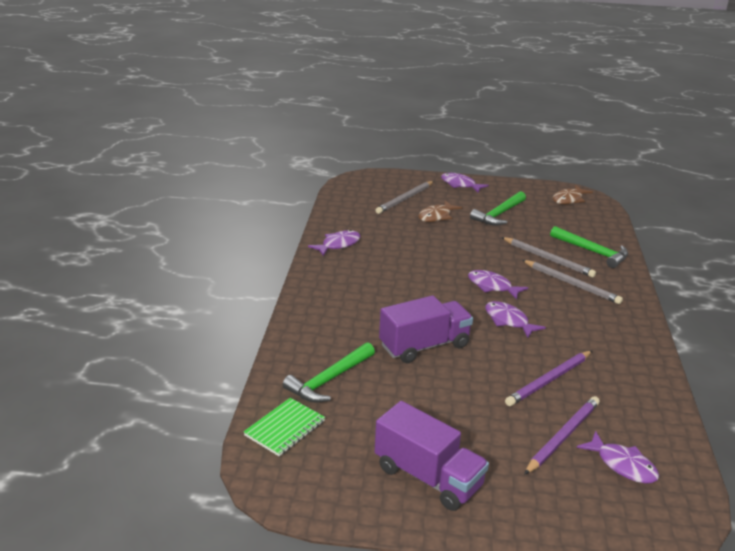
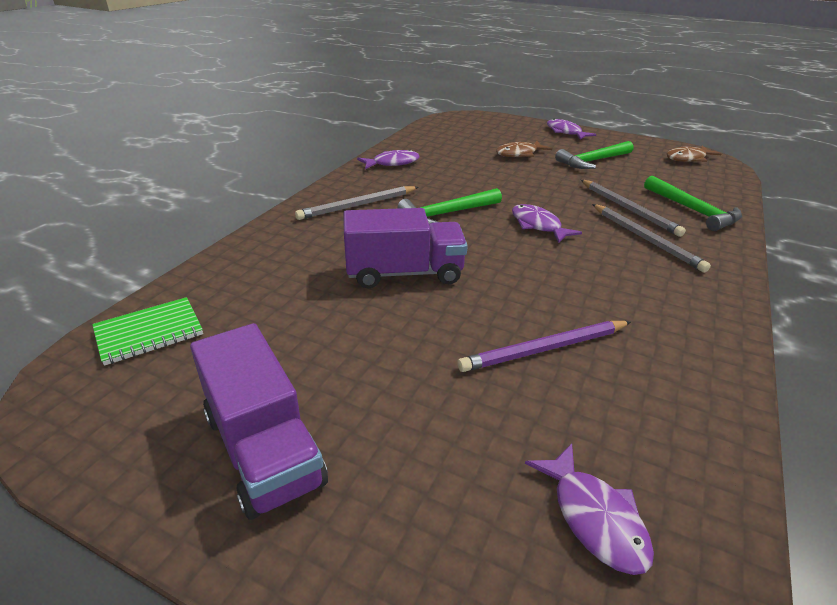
camera: 20 degrees right, 5 degrees up
(329, 380) = (256, 288): green hammer -> green hammer (446, 214)
(405, 199) = (495, 136): grey pencil -> grey pencil (357, 205)
(508, 321) = (534, 265): purple fish -> none
(563, 436) = (516, 438): purple pencil -> none

